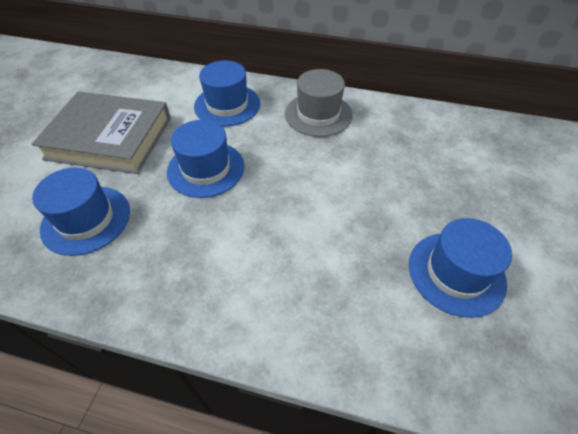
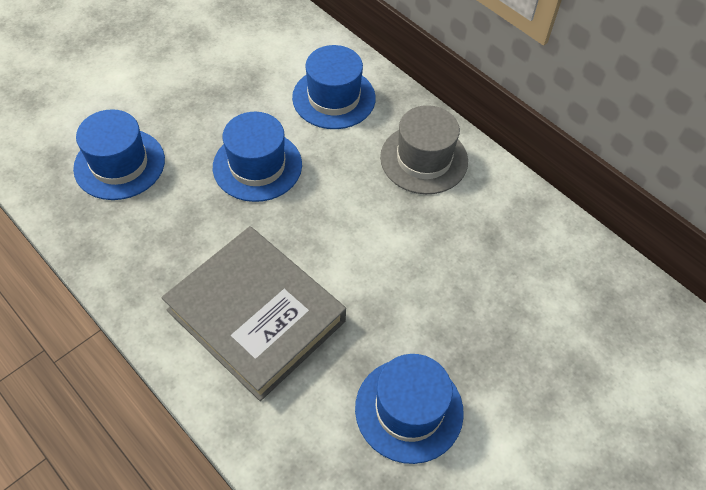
camera: 30 degrees right, 5 degrees up
(110, 138) = (192, 82): grey book -> grey book (256, 315)

